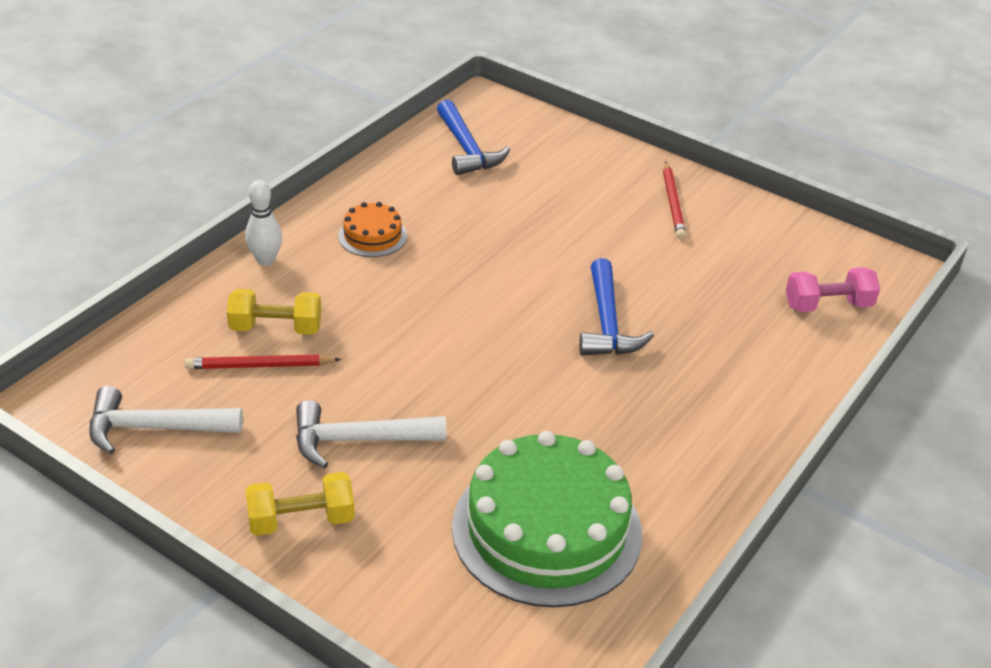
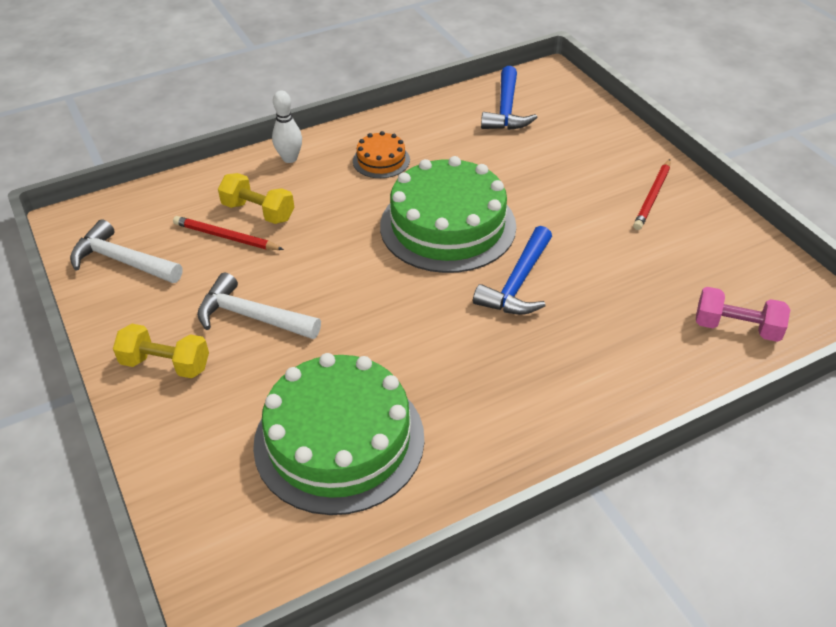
camera: 30 degrees right, 5 degrees up
(496, 286) = (447, 226): none -> green cake

